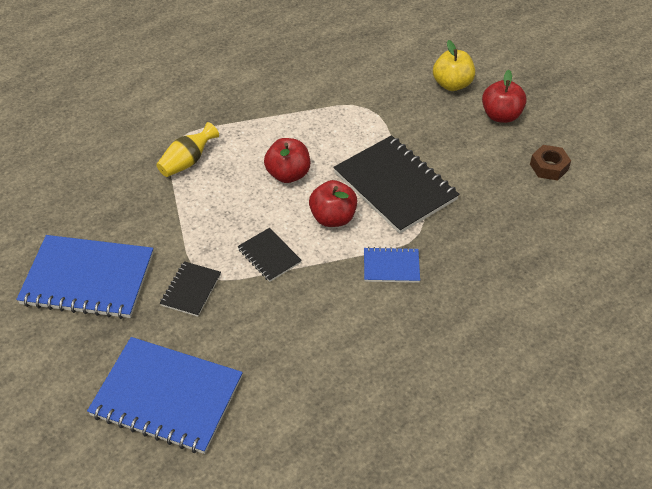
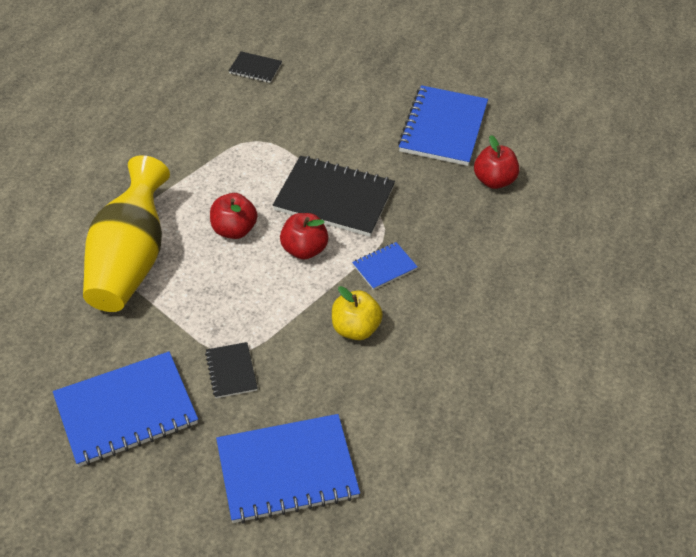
camera: 35 degrees left, 0 degrees up
(187, 161) = (130, 260): yellow vase -> yellow vase, size x2.21
(269, 256) = (276, 308): black notebook -> black notebook (255, 68)
(452, 84) = (312, 89): yellow apple -> yellow apple (355, 328)
(501, 115) = (373, 100): red apple -> red apple (494, 180)
(549, 167) = (443, 128): brown nut -> blue notebook

